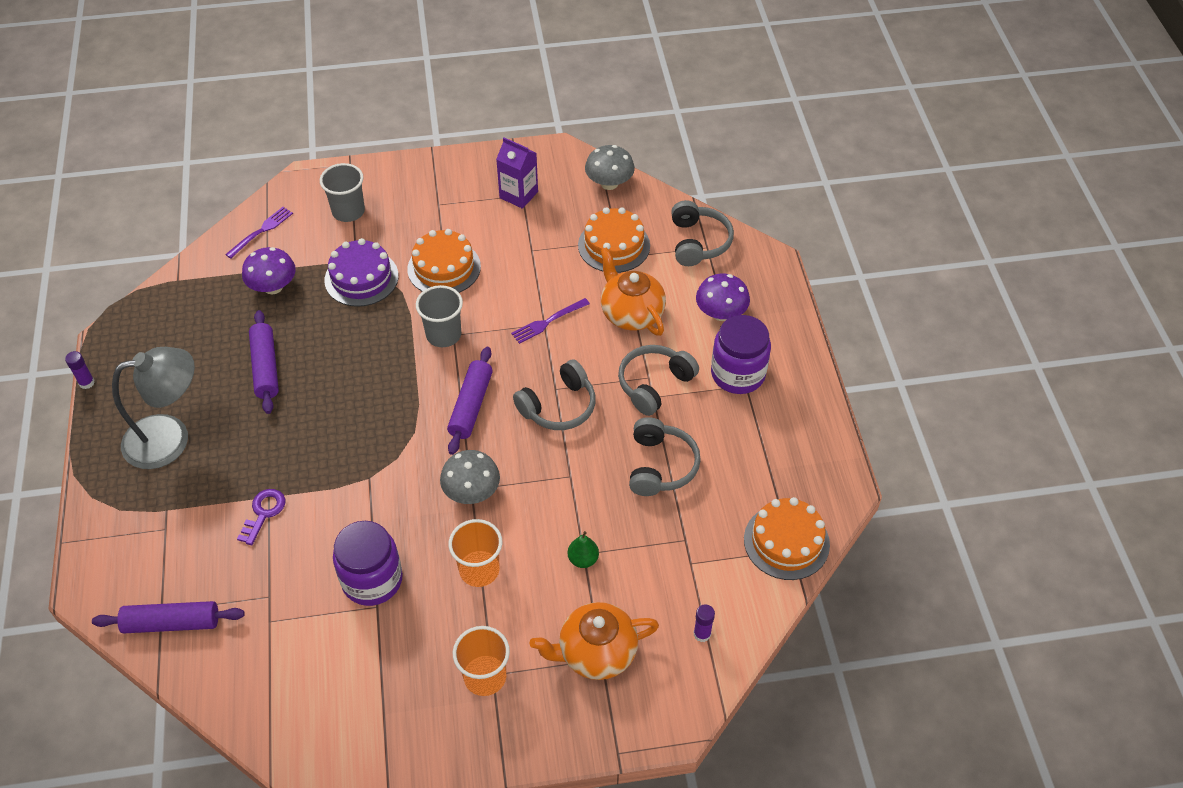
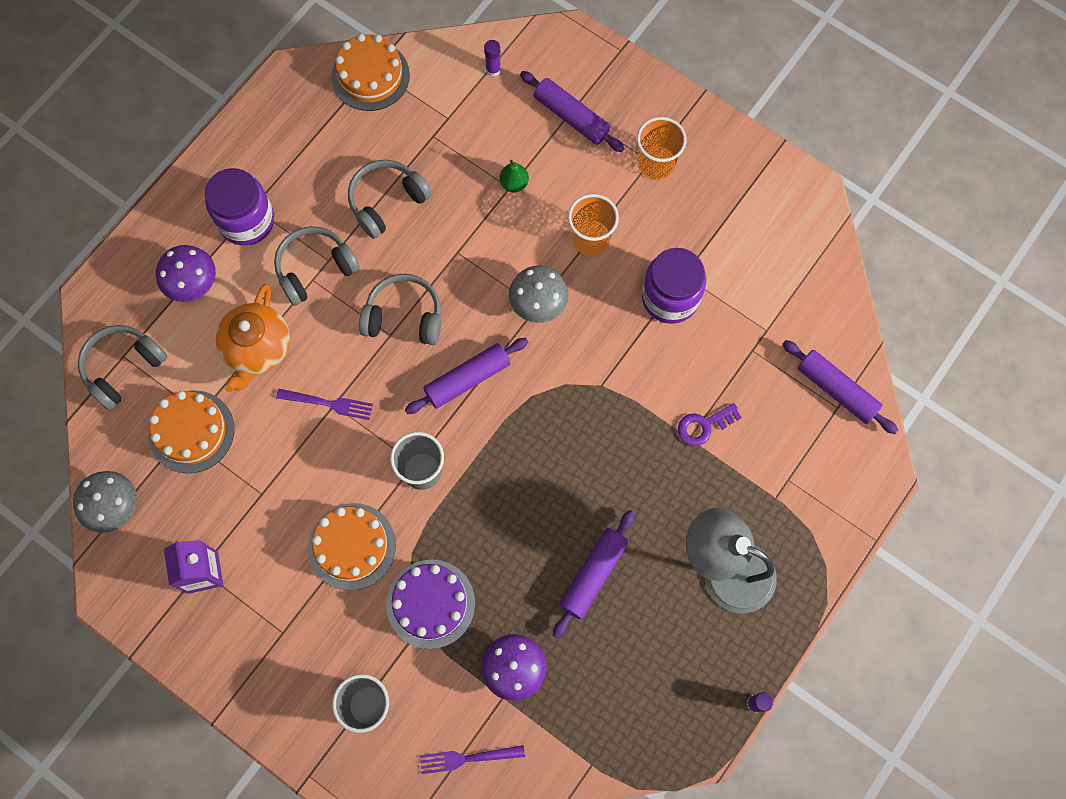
camera: 135 degrees left, 20 degrees up
(596, 653) = (571, 117): orange teapot -> purple rolling pin
(654, 384) = (315, 269): grey headphones -> grey headphones turned 150 degrees clockwise

